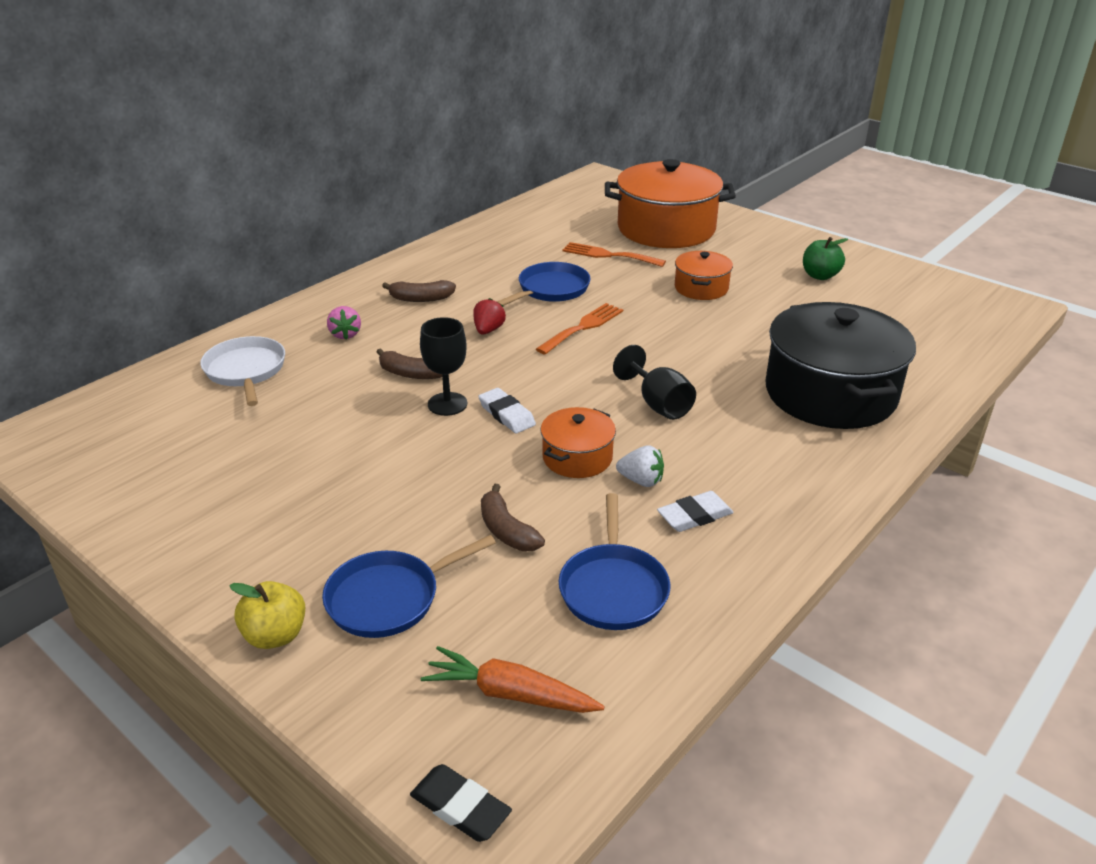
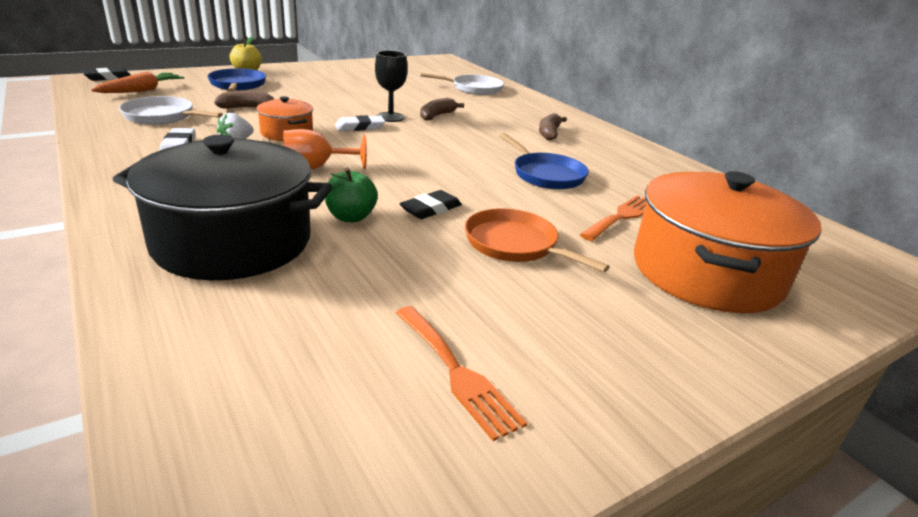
camera: 105 degrees right, 5 degrees down
(345, 334) = (504, 110): pink strawberry -> none
(488, 330) = (483, 142): red strawberry -> none
(583, 327) = (464, 171): orange fork -> orange fork (456, 372)
(613, 588) = (162, 116): blue pan -> white pan
(658, 404) = (316, 168): black goblet -> orange goblet
(681, 328) = (431, 209): none -> black eraser
(701, 288) = (515, 245): orange pot -> orange pan
(820, 276) = (512, 352): green apple -> green apple (351, 217)

